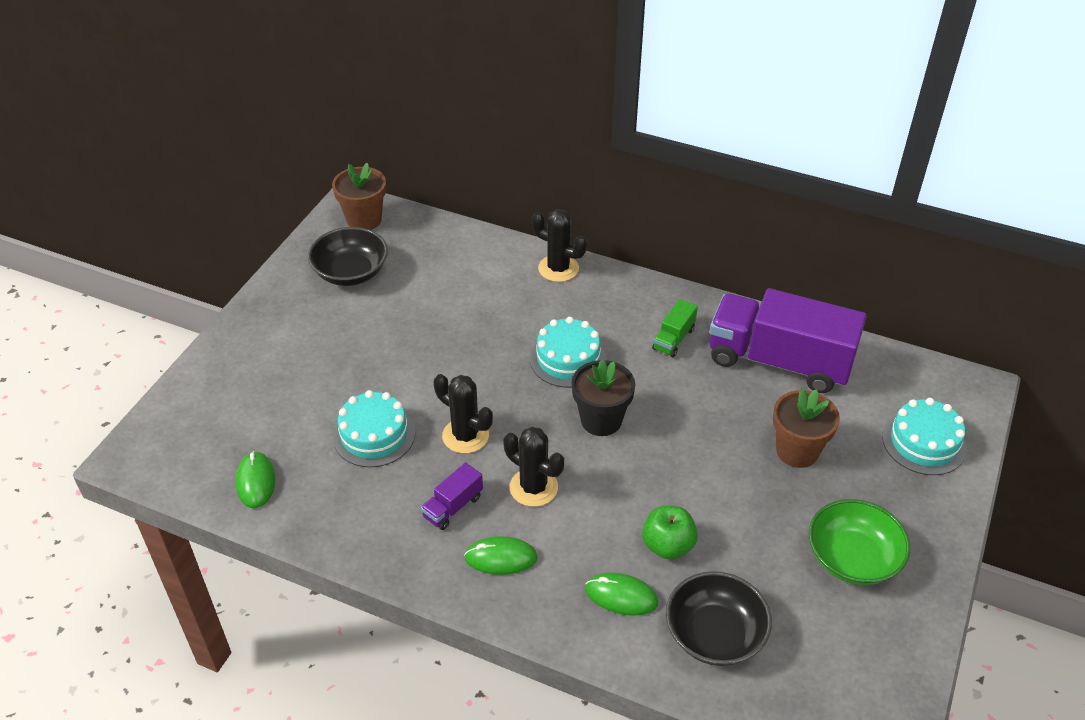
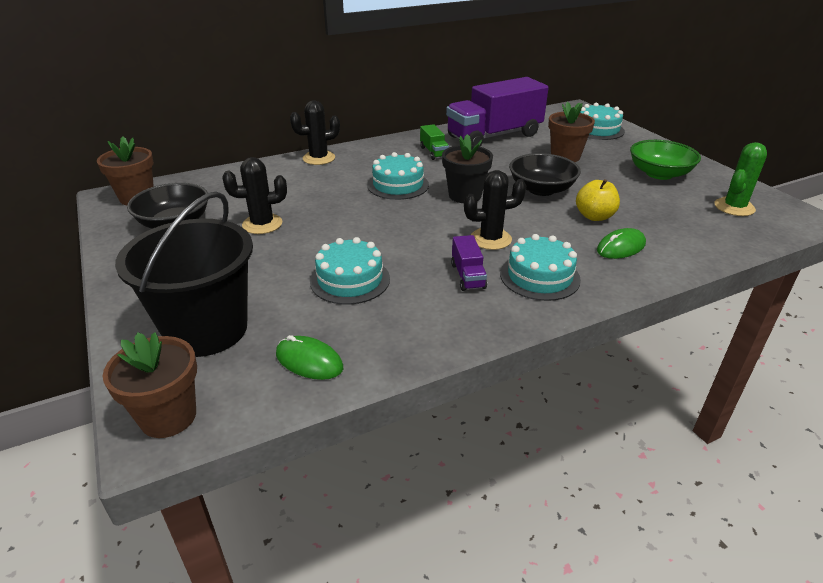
camera: 50 degrees left, 10 degrees down
(148, 452) = (168, 417): none -> brown flower pot
(241, 401) = (206, 330): none -> black bucket
(465, 436) = (408, 244): black cactus -> black cactus (262, 224)
(501, 558) = (539, 276): green mouse -> turquoise cake
(667, 545) = (594, 216): green apple -> yellow apple
(714, 634) = (681, 231): black bowl -> black bowl (541, 189)
(835, 665) = (734, 207): none -> green cactus

